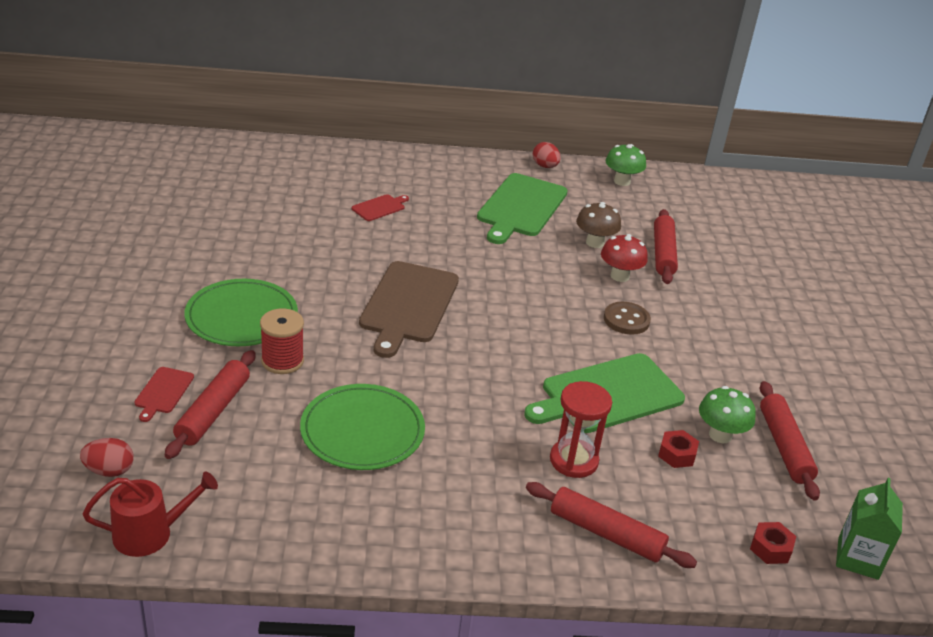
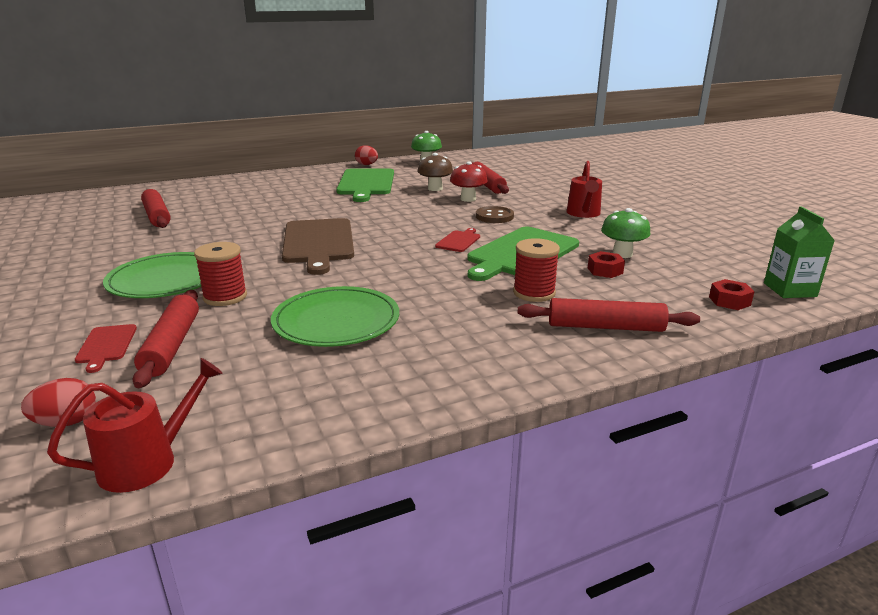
camera: 20 degrees left, 10 degrees down
(380, 207) = (254, 202): red cutting board -> red cutting board (459, 241)
(573, 460) = (534, 293): red hourglass -> red spool
(737, 348) = (583, 213): none -> red watering can
(784, 446) = (670, 249): red rolling pin -> red rolling pin (157, 216)

